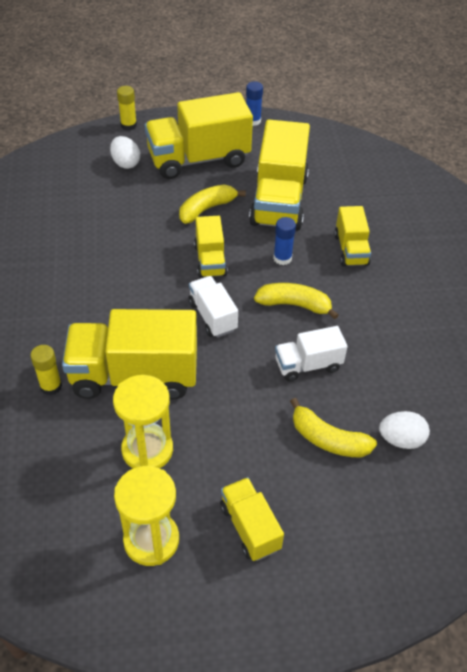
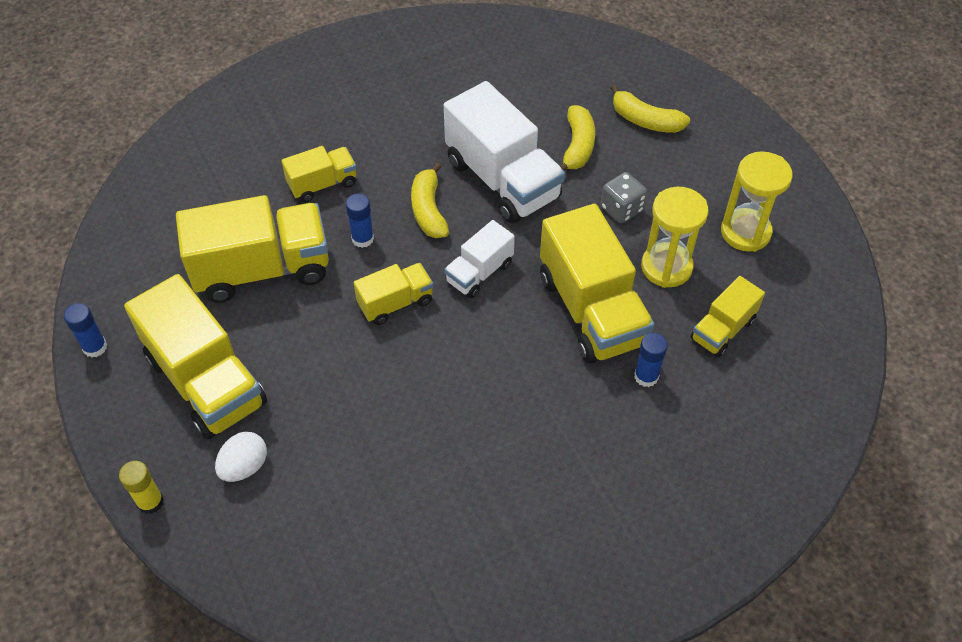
camera: 110 degrees left, 5 degrees up
(51, 386) = (646, 376): yellow glue stick -> blue glue stick
(207, 209) = (306, 337): yellow banana -> yellow banana (645, 120)
(232, 443) = (621, 209): none -> grey dice
(250, 527) = (692, 174): yellow truck -> yellow truck (722, 329)
(308, 365) = (502, 180): white truck -> white truck, size x1.90
(401, 439) = (549, 101): white egg -> none

